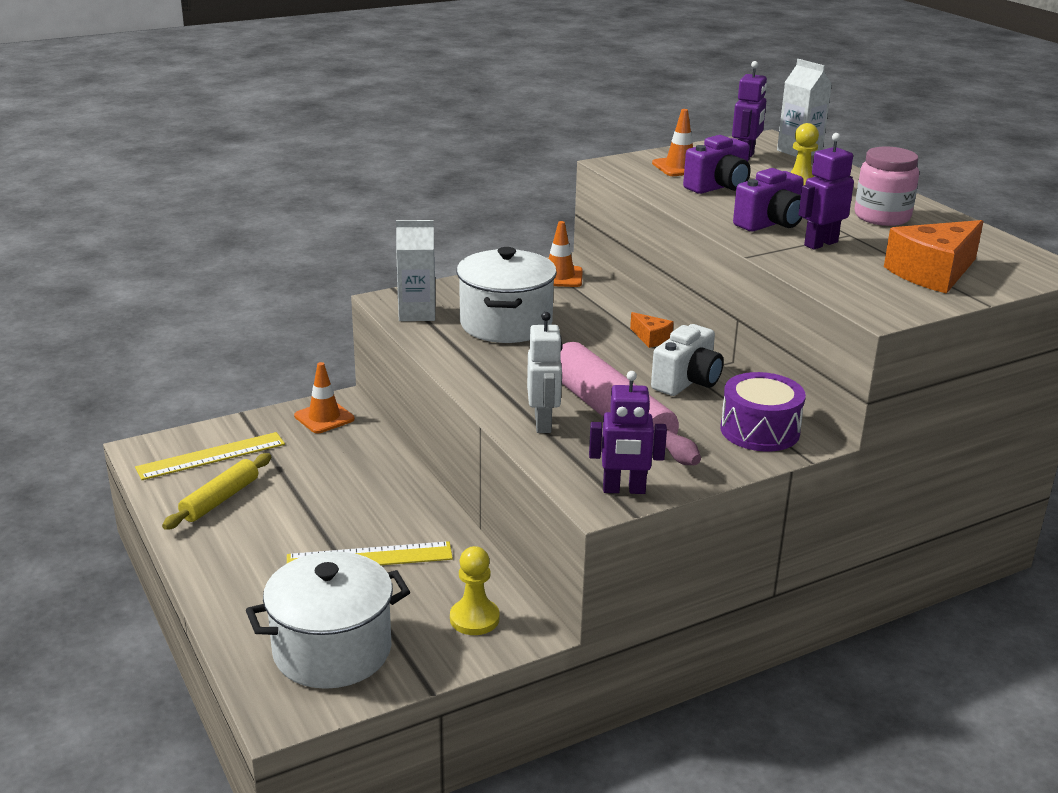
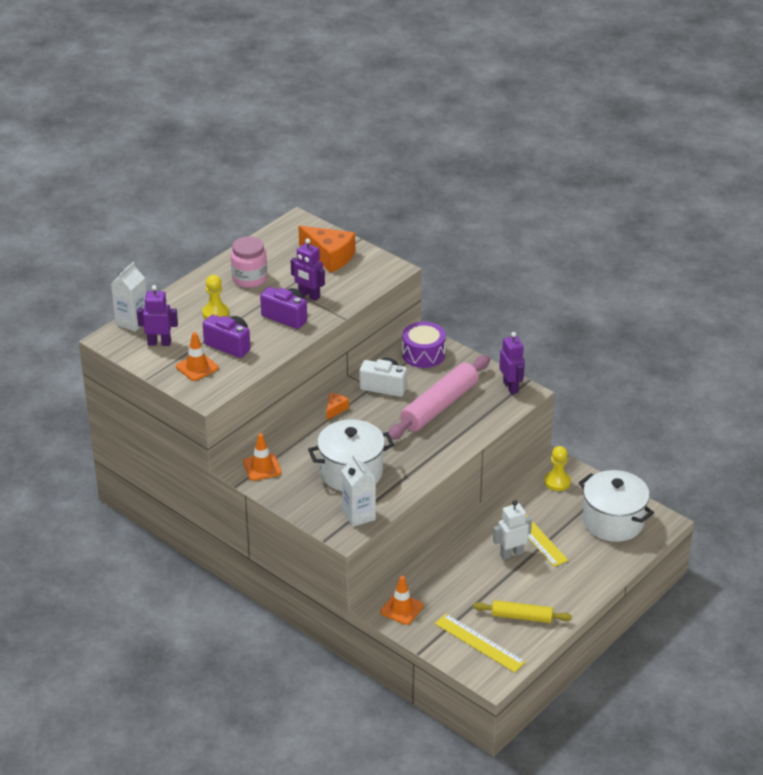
camera: 110 degrees left, 10 degrees up
(543, 423) = (465, 427): white robot -> white robot (511, 554)

